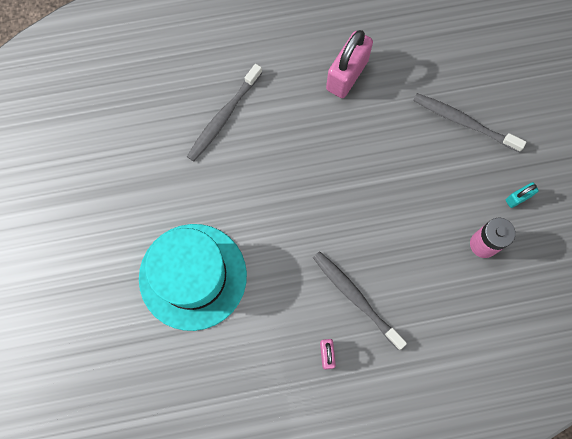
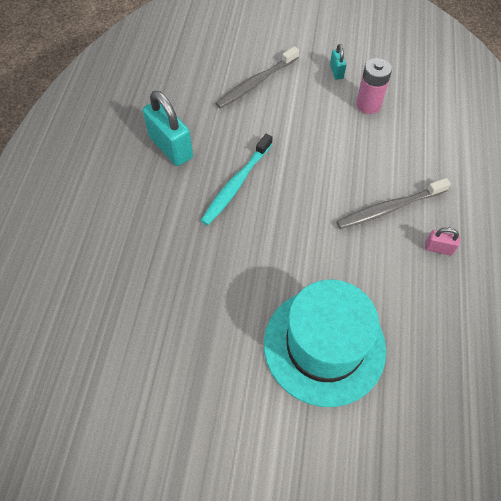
camera: 70 degrees left, 15 degrees down
(223, 117) = (161, 262): grey toothbrush -> none
(328, 148) = (236, 184): none -> turquoise toothbrush
(347, 75) = (171, 147): pink padlock -> turquoise padlock

